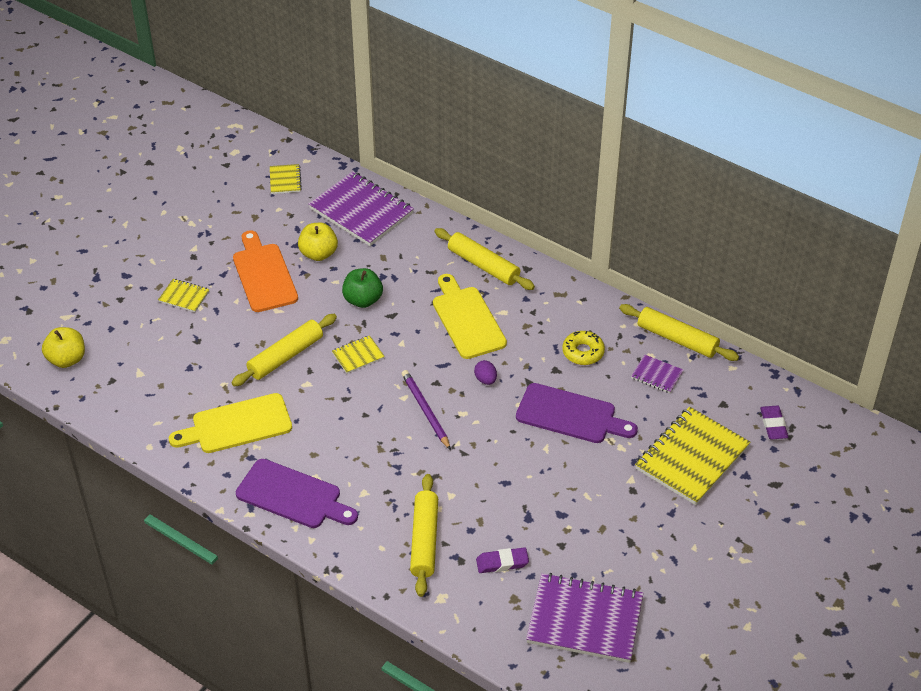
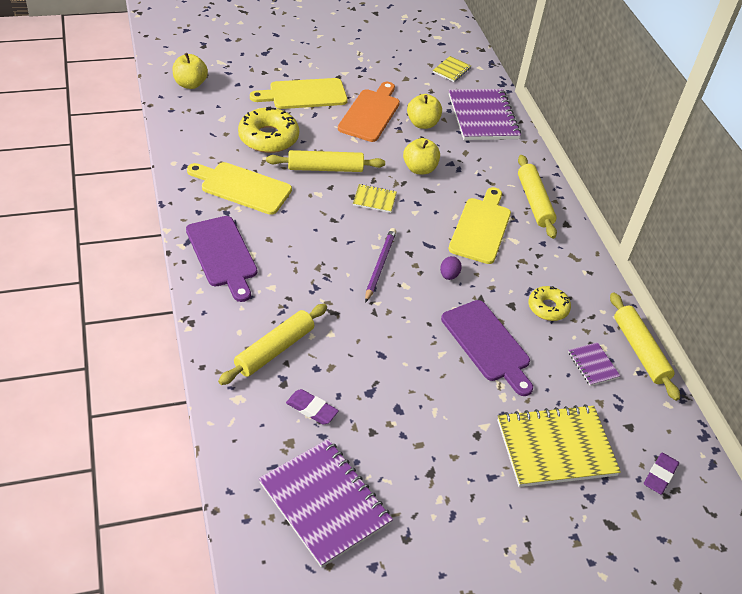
camera: 35 degrees right, 0 degrees up
(184, 296) = (304, 94): yellow notebook -> yellow cutting board
(203, 362) = (268, 138): none -> yellow donut
(363, 300) = (419, 169): green apple -> yellow apple

